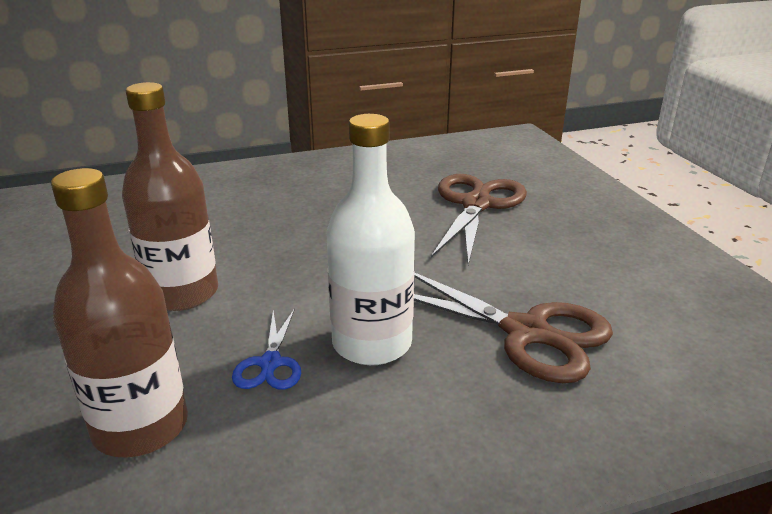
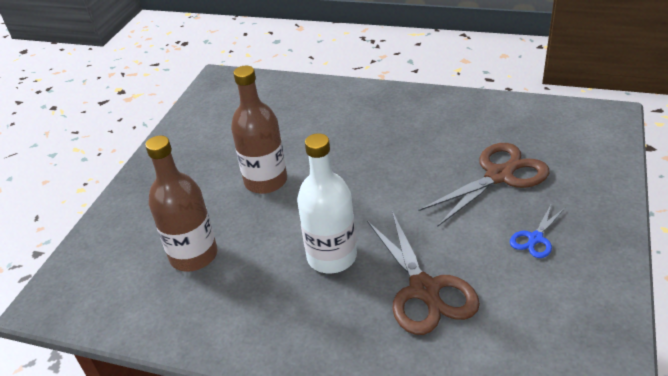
camera: 40 degrees right, 10 degrees up
(270, 363) = (272, 246): blue scissors -> blue scissors (535, 238)

